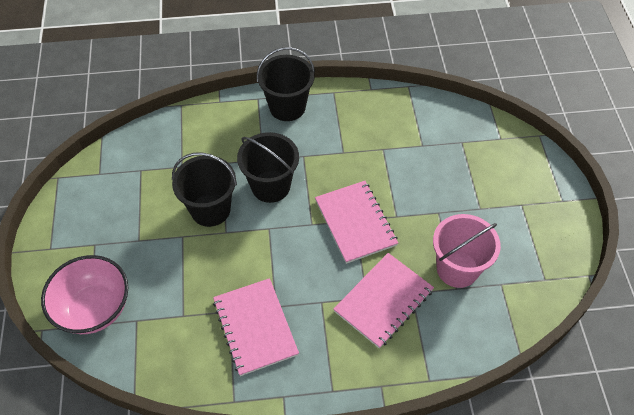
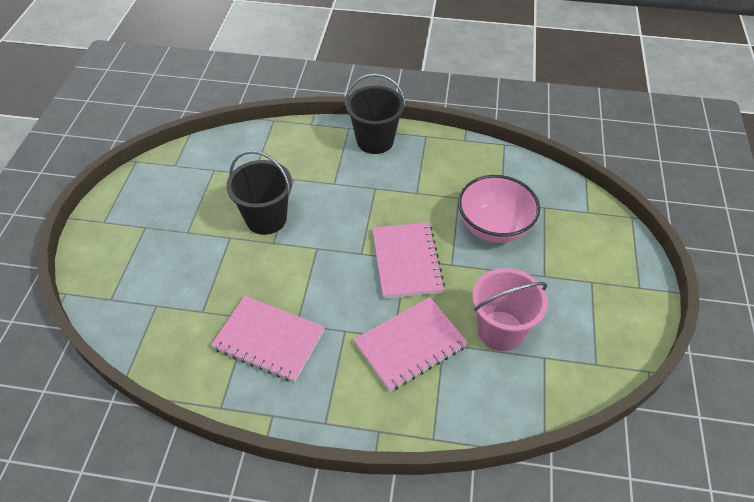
camera: 15 degrees right, 5 degrees down
(94, 308) = (121, 285): pink bowl -> pink bowl (493, 227)
(255, 327) = (269, 339): pink notebook -> pink notebook turned 60 degrees counterclockwise
(270, 186) = (333, 209): black bucket -> none

